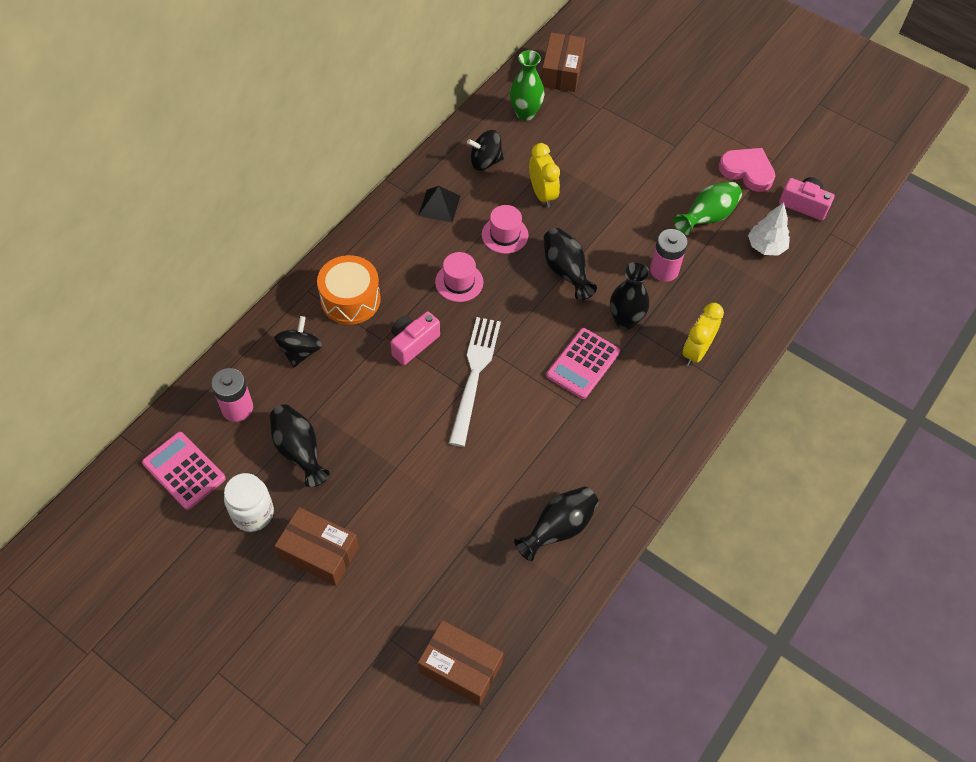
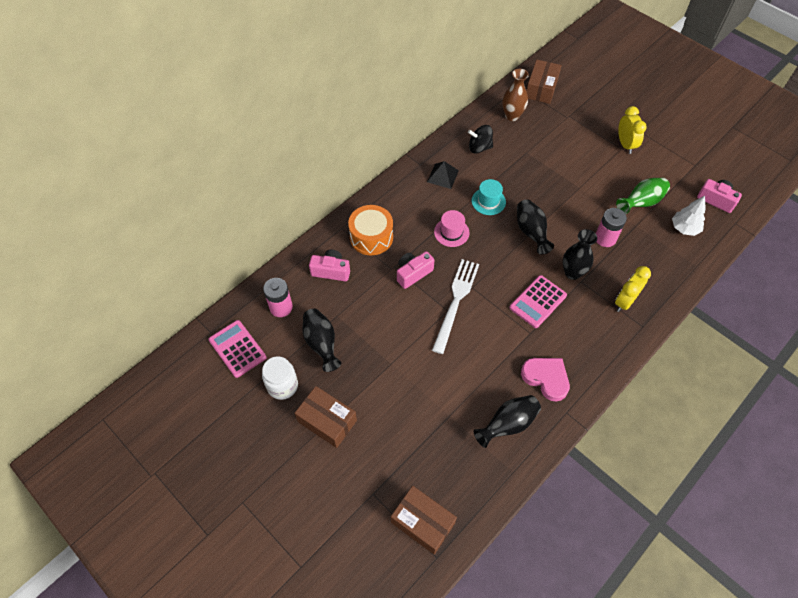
camera: 10 degrees right, 0 degrees up
(300, 351) = (331, 271): black spinning top -> pink camera
(505, 235) = (488, 201): pink hat -> turquoise hat
(525, 113) = (512, 116): green vase -> brown vase
(542, 194) = (519, 174): yellow clock -> yellow clock (625, 144)
(747, 171) = (674, 171): pink heart -> pink heart (546, 378)

